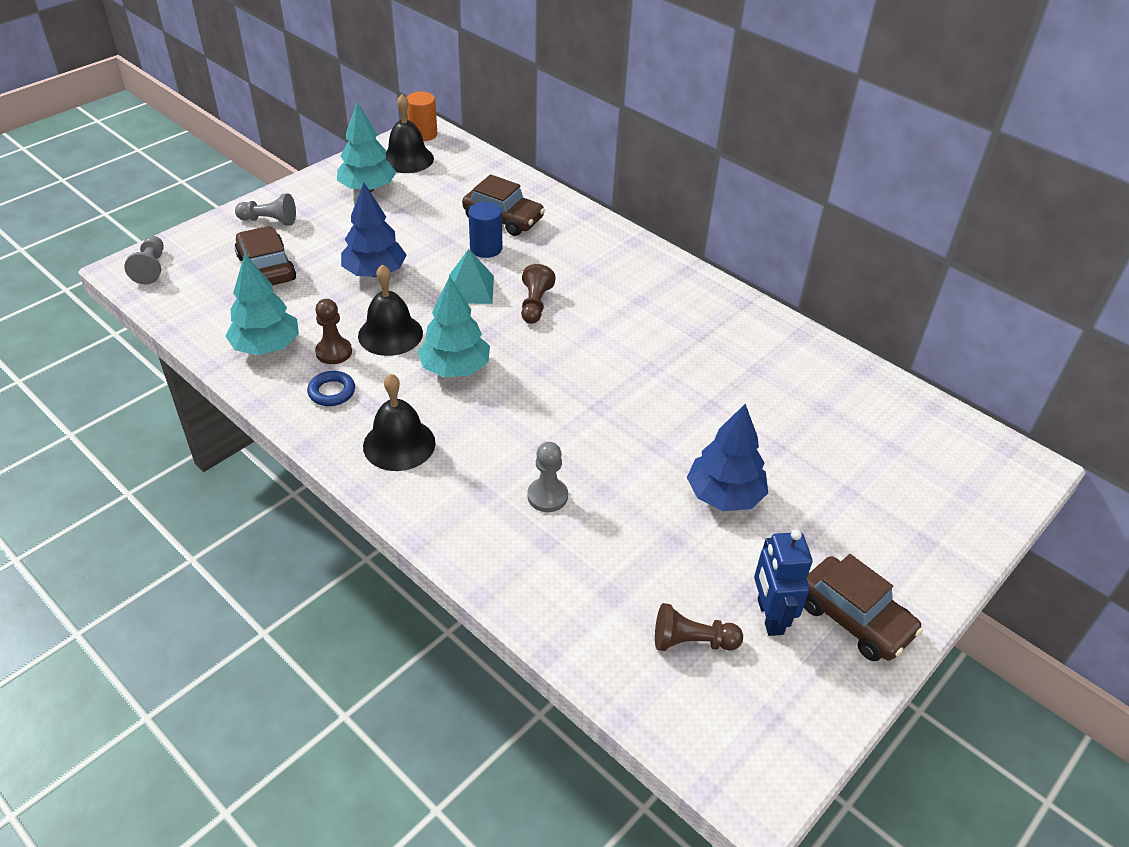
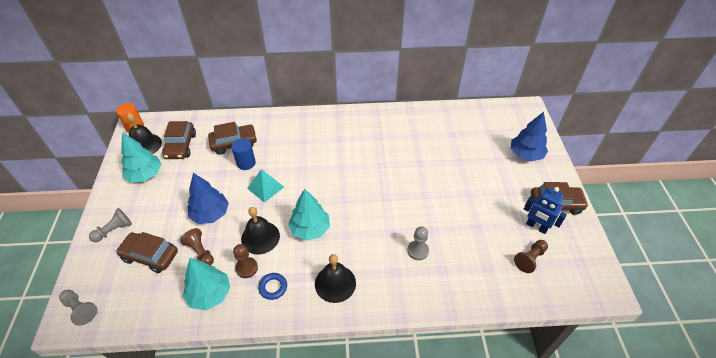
camera: 45 degrees left, 5 degrees up
(442, 183) = (180, 146): none -> brown car
(535, 304) = (302, 173): brown pawn -> brown pawn (200, 252)
(724, 495) = (468, 195): blue tree -> blue tree (525, 154)

